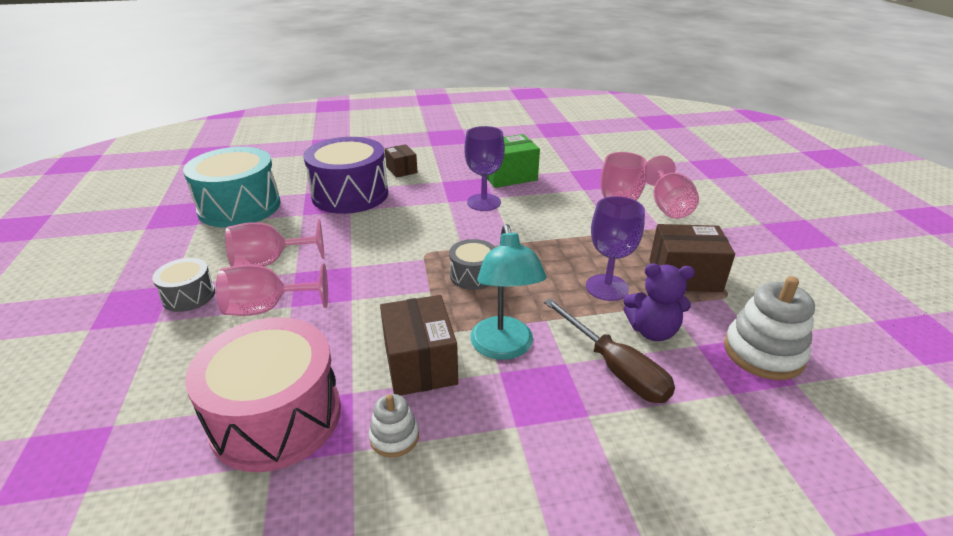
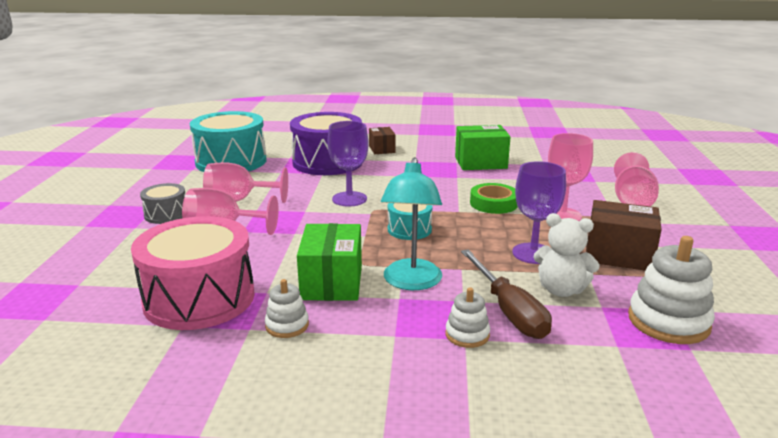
camera: 15 degrees right, 10 degrees down
(420, 364) = (332, 282): brown box -> green box
(473, 275) = (409, 229): grey drum -> turquoise drum
(484, 202) = (446, 179): purple goblet -> purple goblet (349, 199)
(542, 227) = (493, 203): none -> green tape
(588, 409) = (467, 334): none -> white stacking toy
(652, 331) = (561, 290): purple teddy bear -> white teddy bear

